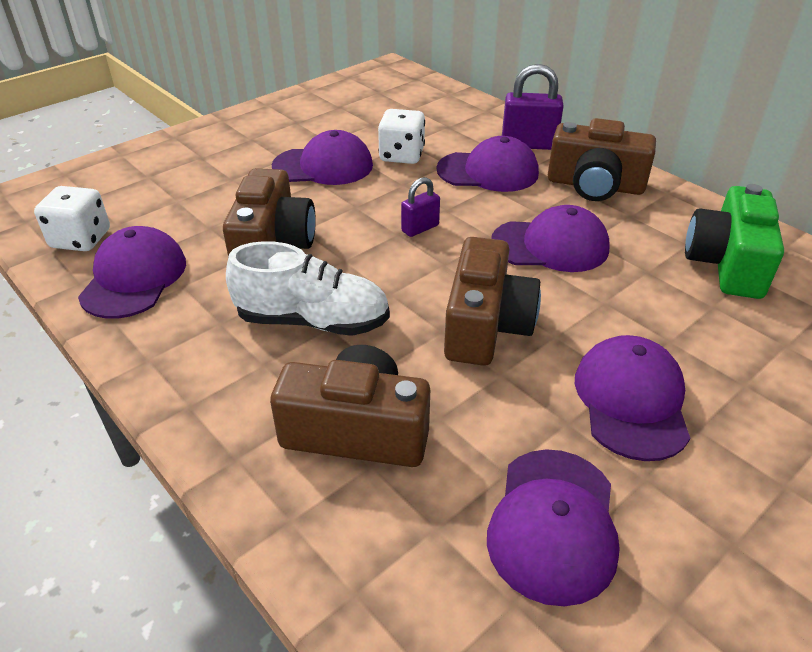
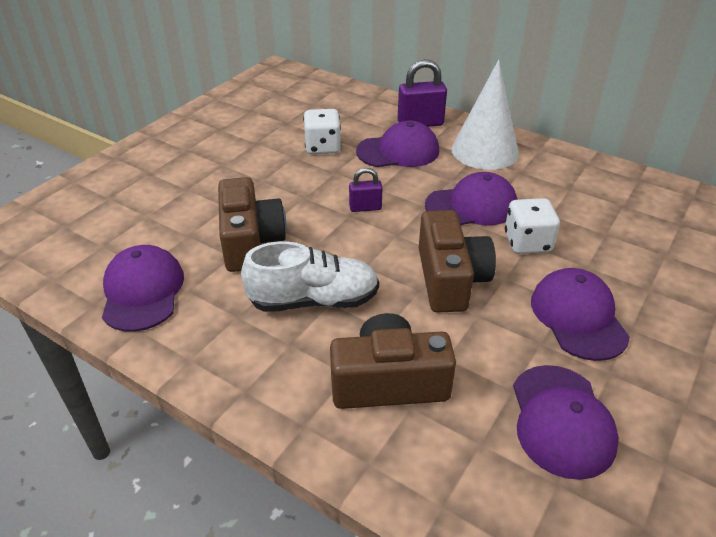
camera: 15 degrees left, 0 degrees up
(81, 239) = (75, 265): white dice -> white dice (527, 243)
(323, 166) = (261, 166): purple cap -> none
(420, 228) = (365, 208): purple padlock -> purple padlock turned 45 degrees clockwise
(595, 185) = (485, 151): brown camera -> white cone
(727, 263) = (603, 199): green camera -> none

